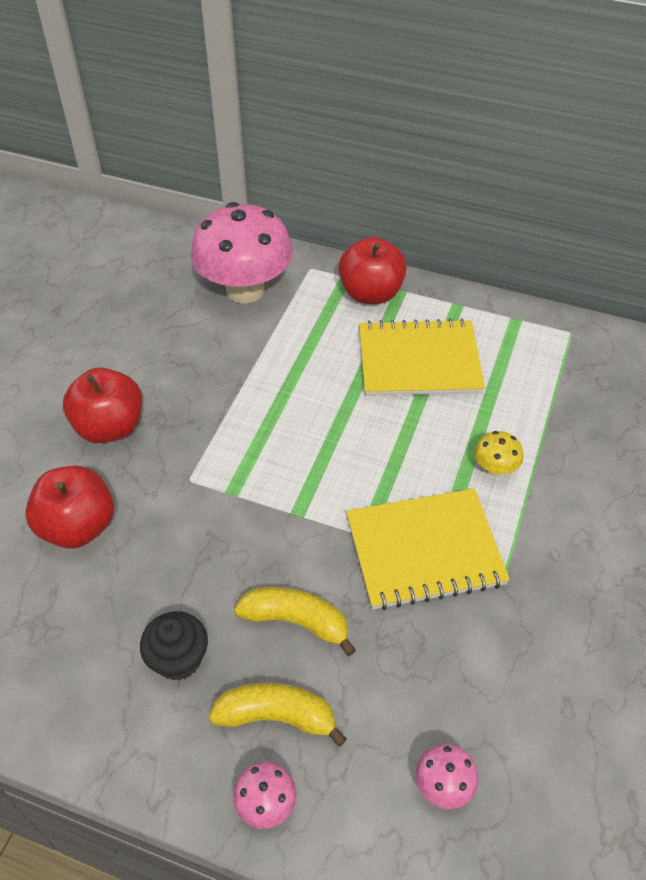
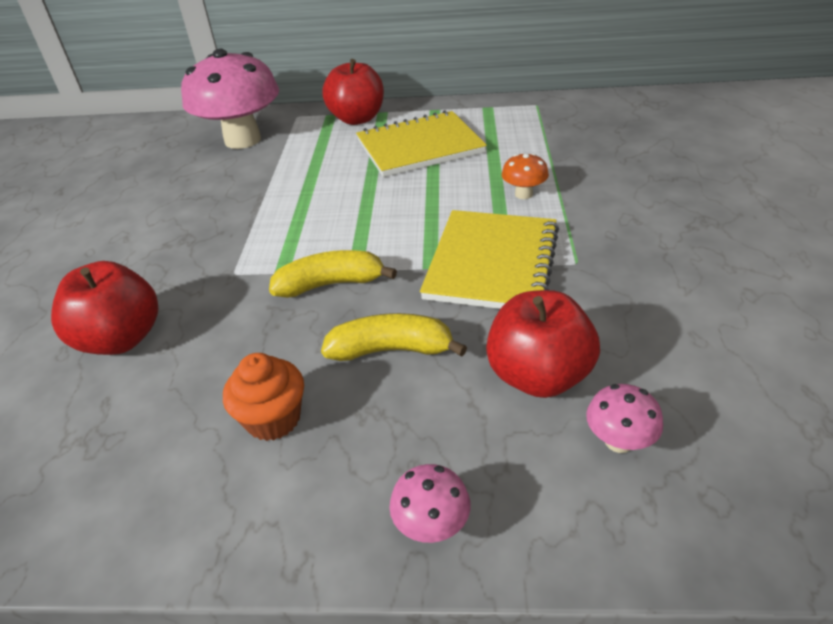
camera: 15 degrees left, 10 degrees down
(110, 427) = (137, 255): red apple -> red apple (538, 376)
(178, 659) = (273, 419): black cupcake -> orange cupcake
(276, 716) = (406, 437): yellow banana -> yellow banana (330, 284)
(424, 551) = (492, 263): yellow notebook -> yellow notebook turned 45 degrees counterclockwise
(495, 468) = (523, 194): yellow mushroom -> orange mushroom

